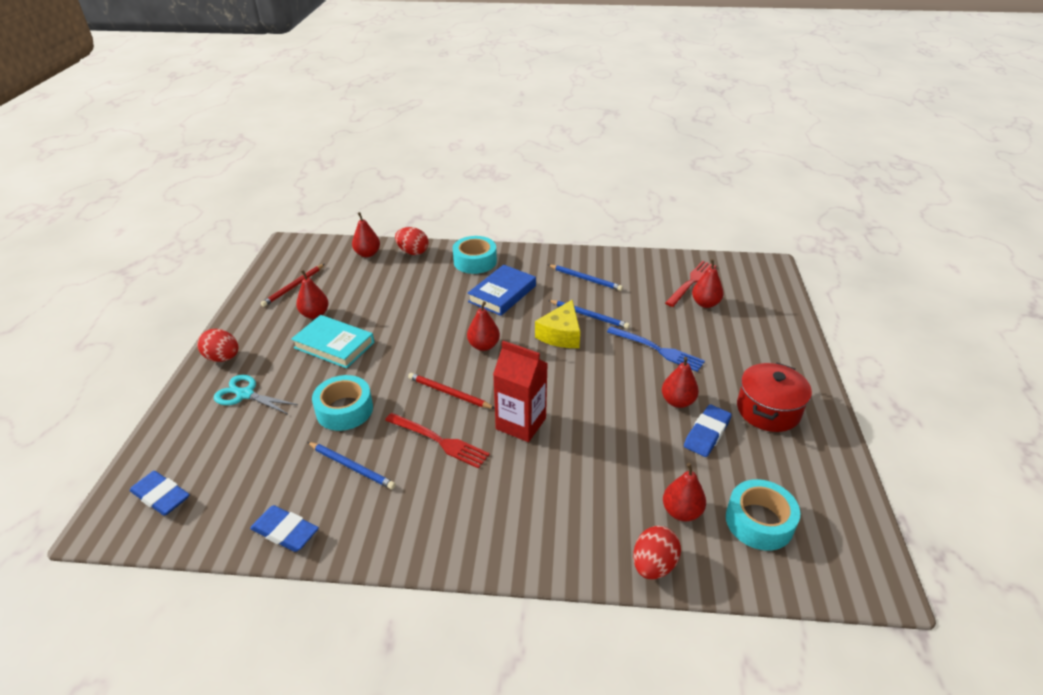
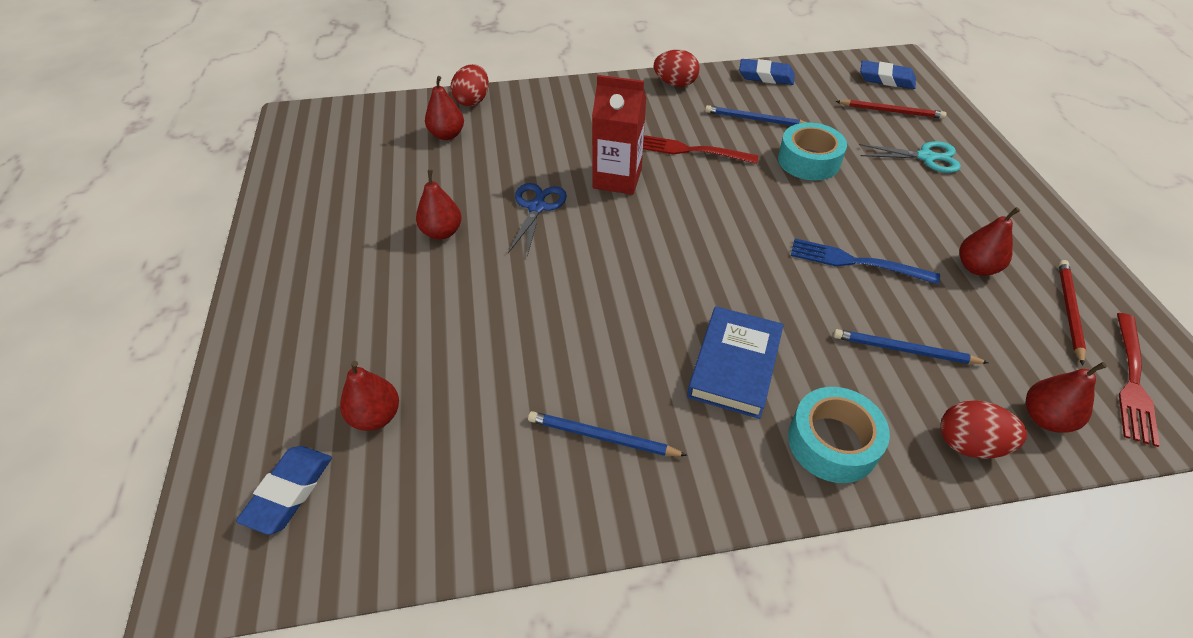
camera: 165 degrees right, 10 degrees up
(223, 358) = (1005, 188): red egg -> red egg (675, 84)
(334, 345) = (898, 227): turquoise book -> none
(449, 393) = (712, 196): red pencil -> red pencil (891, 111)
(483, 346) = (709, 262): red pear -> none
(561, 334) = (610, 301): yellow cheese -> none
(589, 315) = (576, 346): blue pencil -> blue pencil (904, 350)
(597, 409) = (537, 207): none -> blue scissors
(658, 350) = (463, 302): blue fork -> blue fork (855, 262)
(692, 282) = (391, 476): red fork -> red fork (1132, 382)
(706, 433) = (412, 202): blue eraser -> blue eraser (289, 491)
(759, 522) = (378, 139): turquoise tape -> none
(768, 410) = (331, 241): red pot -> none

